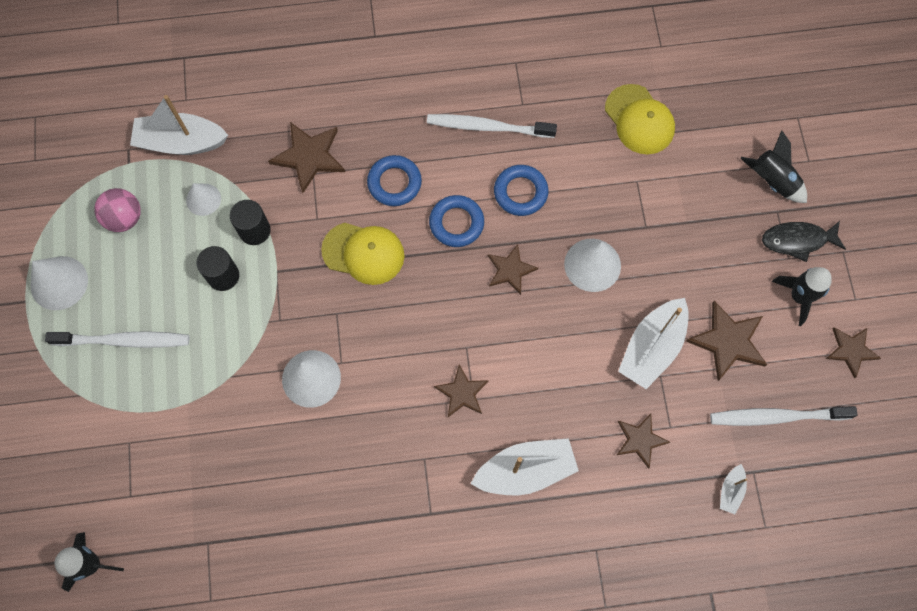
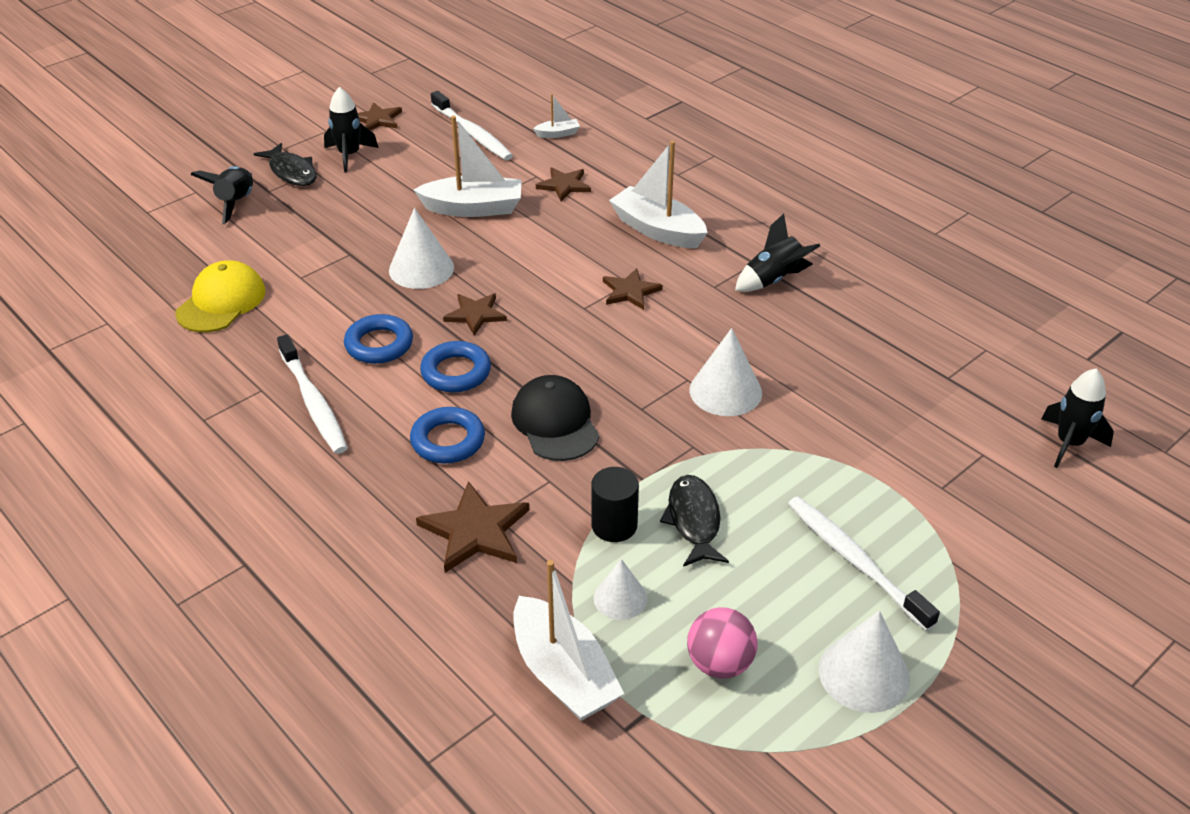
camera: 125 degrees left, 30 degrees down
(223, 276) = (693, 520): black cylinder -> black fish
(363, 253) = (555, 422): yellow cap -> black cap
(399, 510) = (773, 280): none -> black rocket
(728, 341) = (428, 174): brown star -> none

